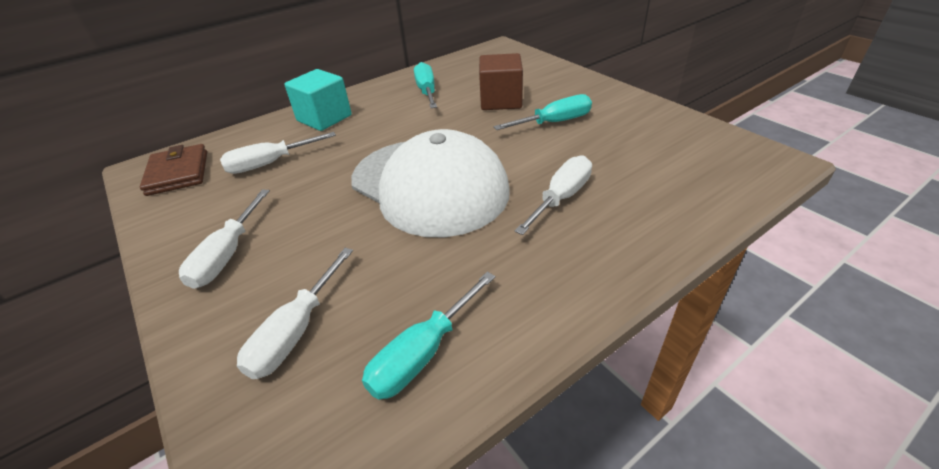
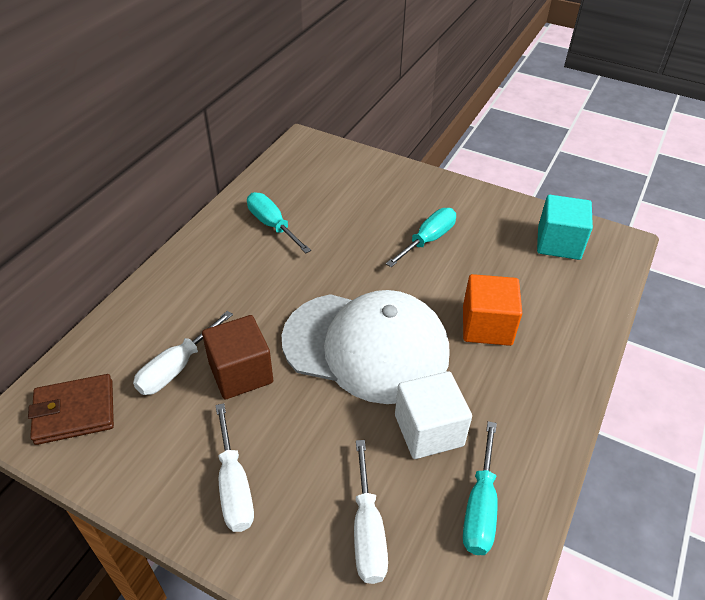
camera: 30 degrees left, 5 degrees up
(178, 173) = (74, 412): brown wallet -> brown wallet turned 60 degrees counterclockwise
(324, 118) = (185, 290): turquoise cube -> turquoise cube (558, 243)
(429, 266) = (429, 430): none -> white cube
(501, 101) = (359, 222): brown cube -> brown cube (241, 373)
(561, 197) = (487, 326): white screwdriver -> orange cube

